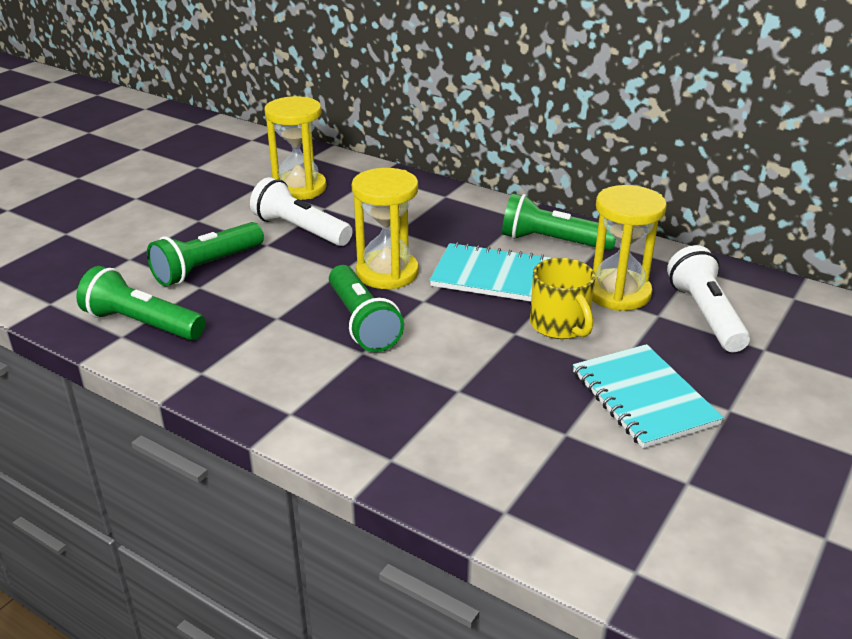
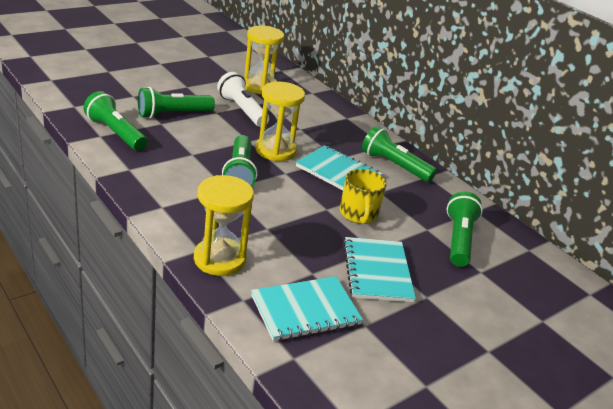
camera: 15 degrees right, 0 degrees up
(597, 493) = (305, 310): none -> turquoise notebook
(618, 293) = (411, 208): yellow hourglass -> yellow hourglass (219, 259)
(705, 315) = (458, 239): white flashlight -> green flashlight

